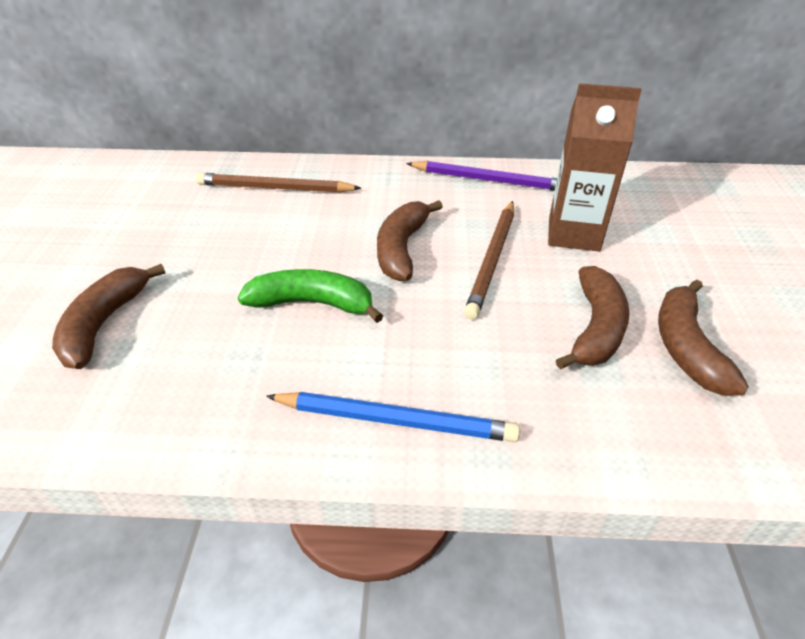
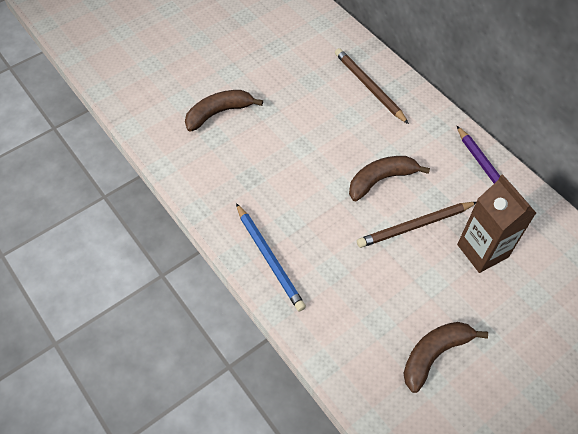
camera: 50 degrees right, 15 degrees up
(312, 303) = (304, 175): green banana -> none
(595, 328) = (407, 304): brown banana -> none

